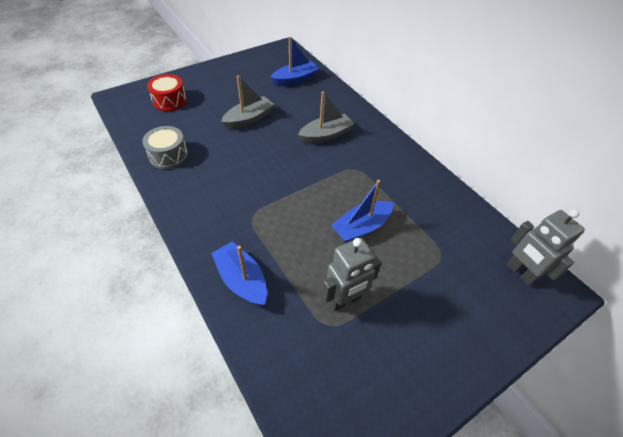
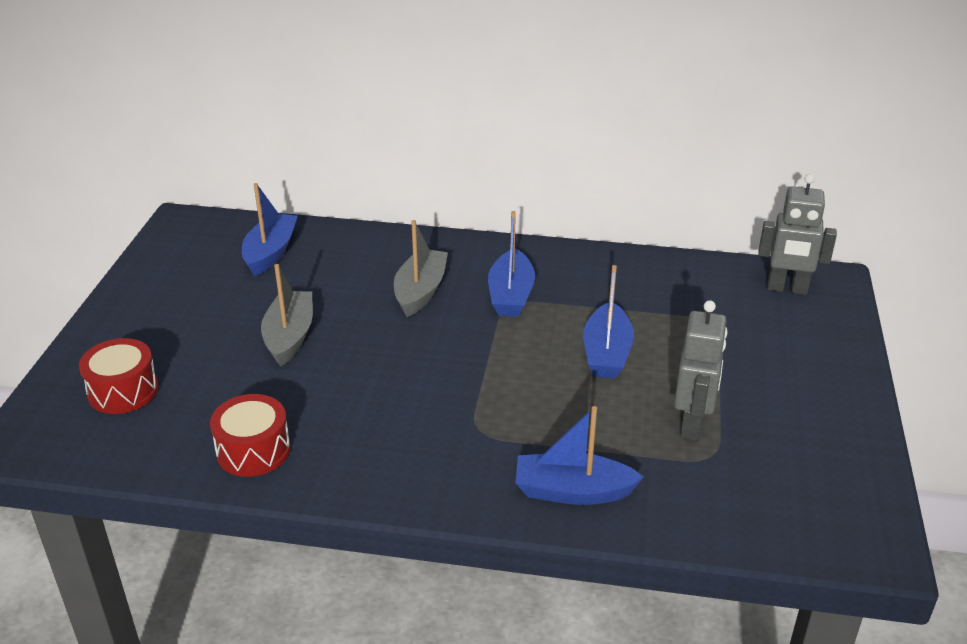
camera: 45 degrees left, 15 degrees down
(168, 155) = (253, 450): grey drum -> red drum
(361, 165) = (511, 295): none -> blue boat

